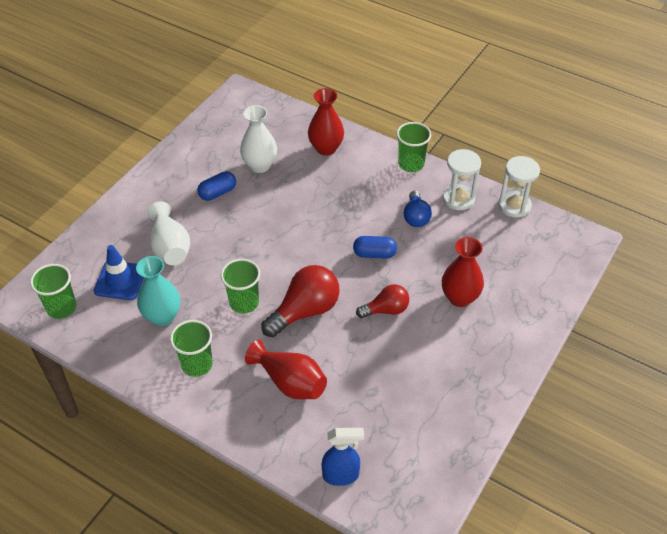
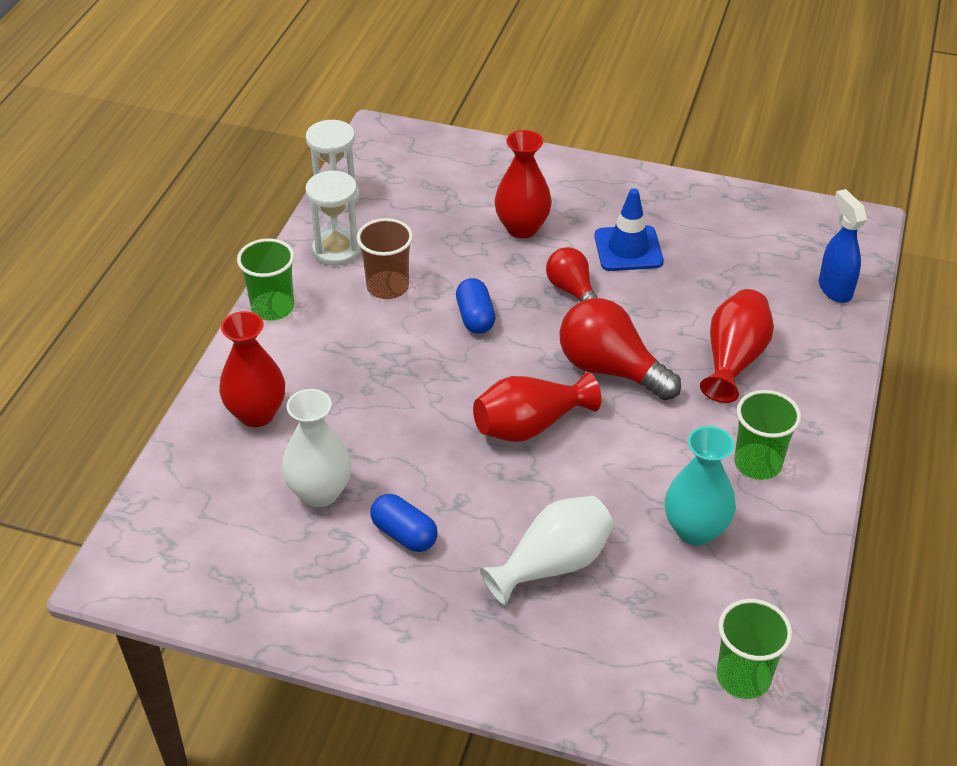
camera: 105 degrees left, 5 degrees down
(120, 280) = (651, 611): blue traffic cone -> blue traffic cone (628, 249)
(244, 302) = (625, 439): green cup -> none
(272, 260) = (530, 425): none -> red vase
(416, 217) = (387, 287): blue light bulb -> brown cup

